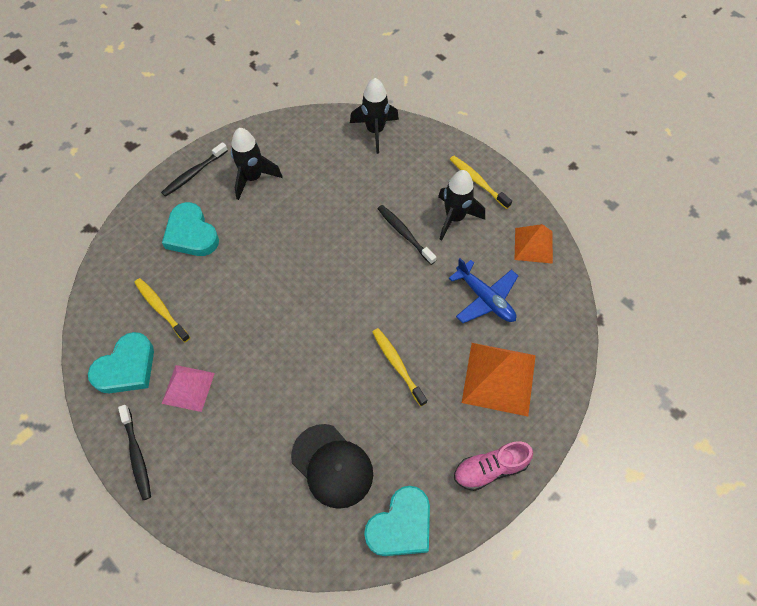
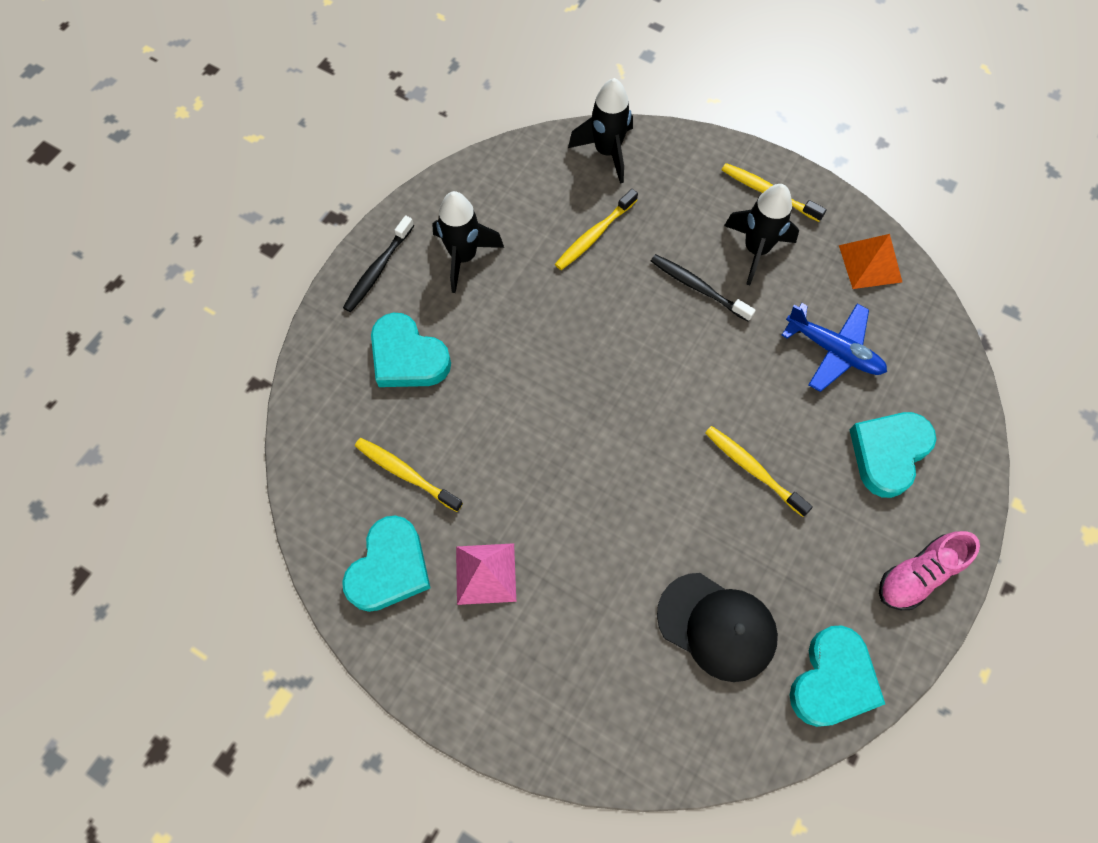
camera: 15 degrees left, 5 degrees up
(137, 455) = (451, 684): black toothbrush -> none
(346, 183) = (594, 235): none -> yellow toothbrush
(499, 378) = (888, 453): orange pyramid -> turquoise heart

